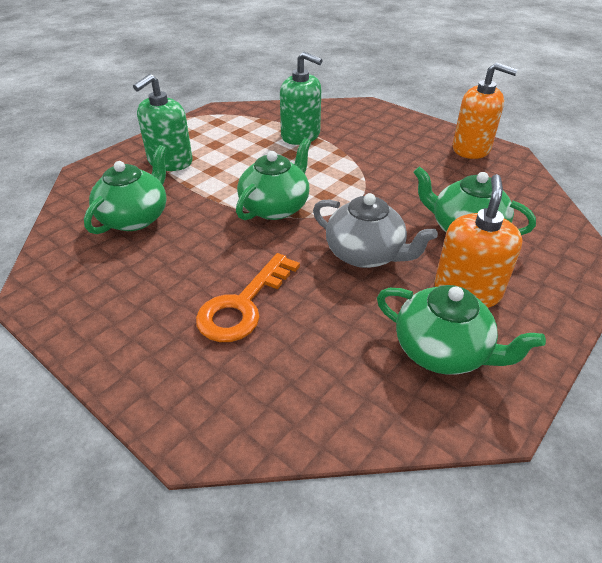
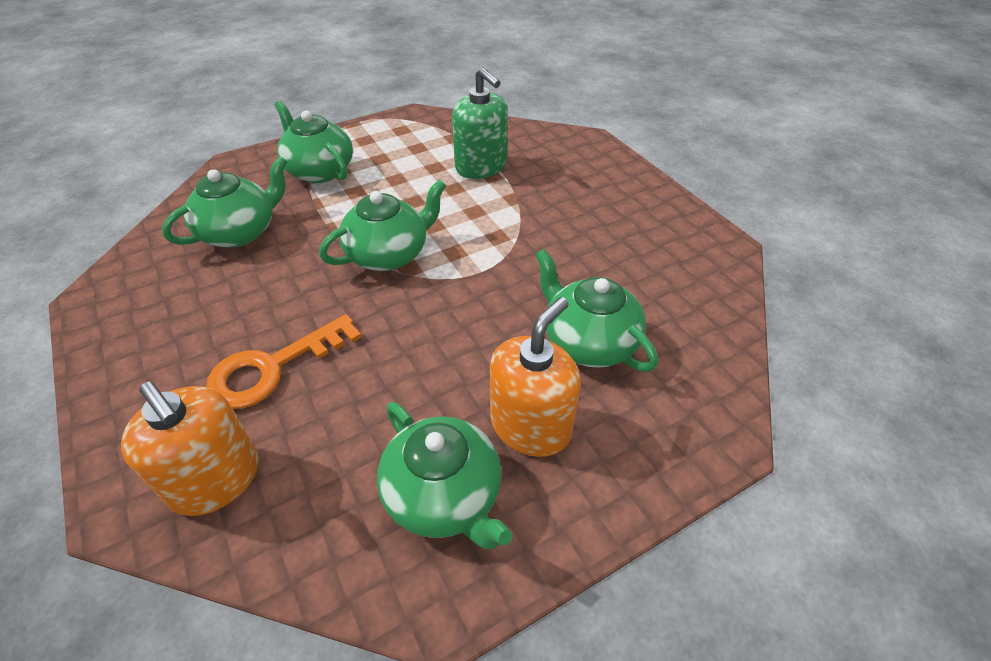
camera: 20 degrees right, 5 degrees up
(170, 161) = (319, 171): green soap dispenser -> green teapot
(366, 254) = (446, 342): grey teapot -> none
(471, 149) = (679, 228): orange soap dispenser -> orange soap dispenser (216, 479)

